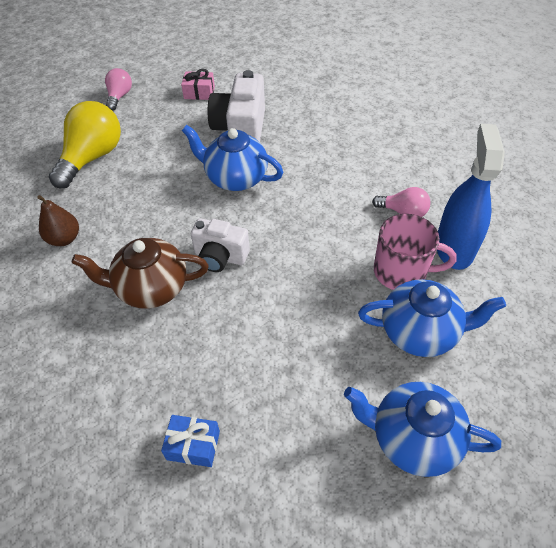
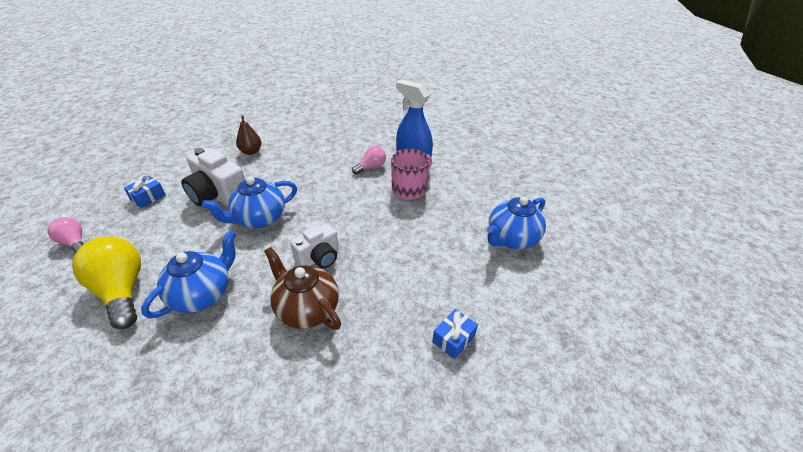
camera: 60 degrees left, 10 degrees down
(64, 239) = (192, 348): brown pear -> brown pear (251, 151)
(151, 288) = (306, 308): brown teapot -> brown teapot turned 105 degrees clockwise
(199, 93) = (148, 197): pink gift -> blue gift
(420, 332) = (453, 203): blue teapot -> blue teapot (203, 294)

